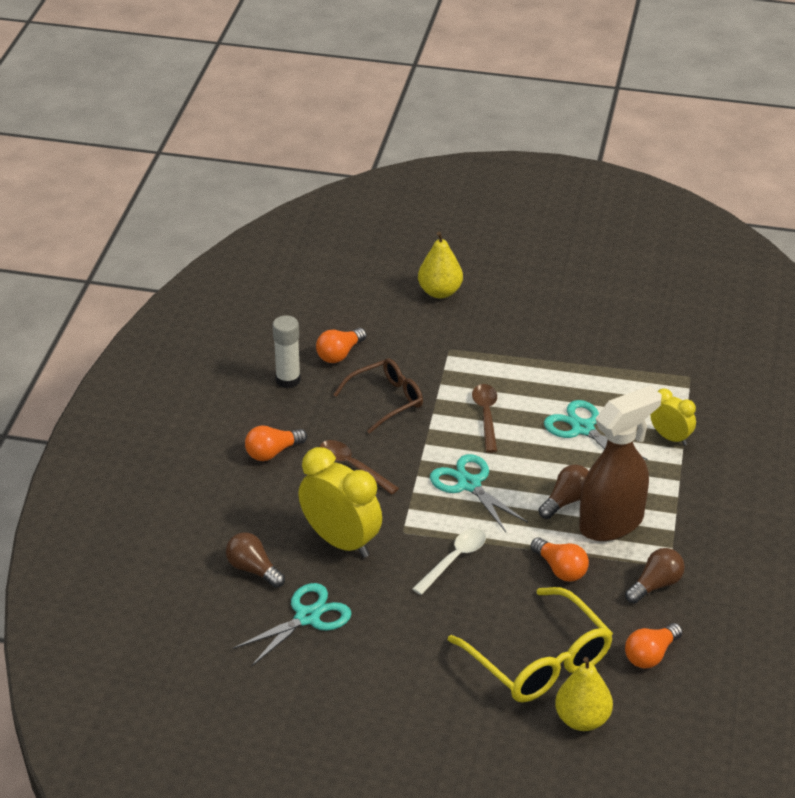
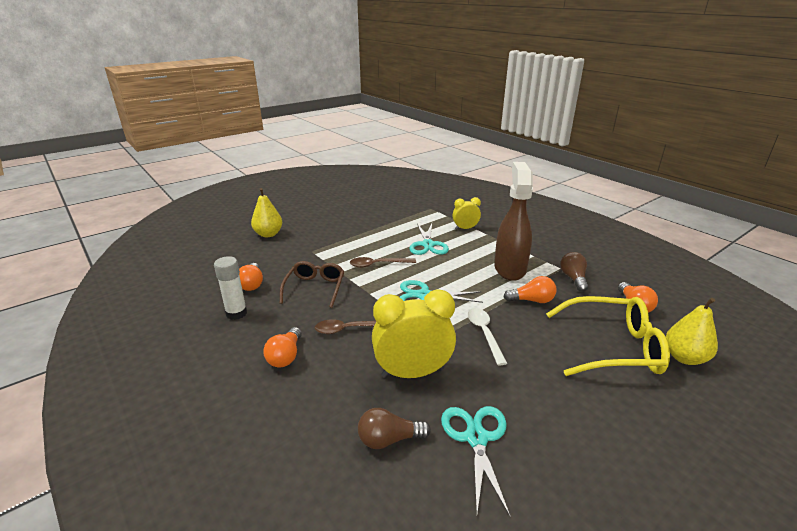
camera: 50 degrees left, 10 degrees down
(486, 416) = (378, 264): brown spoon -> brown spoon turned 45 degrees counterclockwise
(566, 501) = (476, 273): brown light bulb -> none
(583, 428) = (428, 245): turquoise scissors -> turquoise scissors turned 90 degrees counterclockwise

